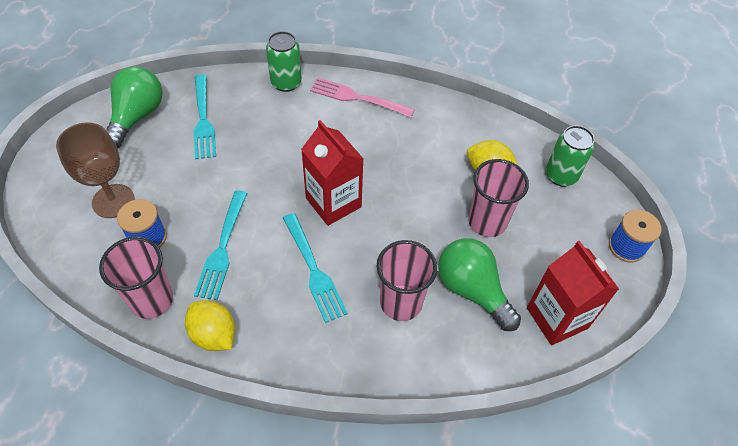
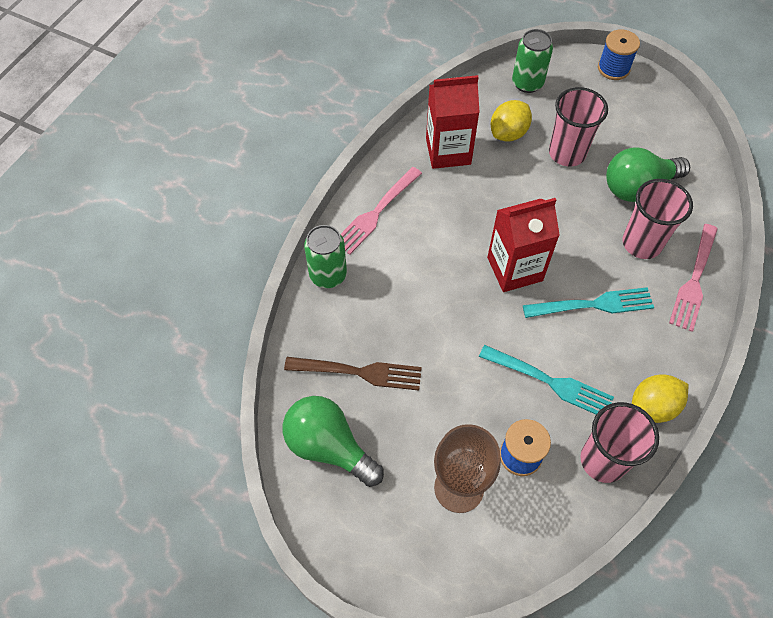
camera: 70 degrees left, 5 degrees up
(203, 119) = (358, 372): turquoise fork -> brown fork
(372, 357) = (694, 279): none -> pink fork
(557, 318) = (674, 138): red carton -> red carton (448, 151)

